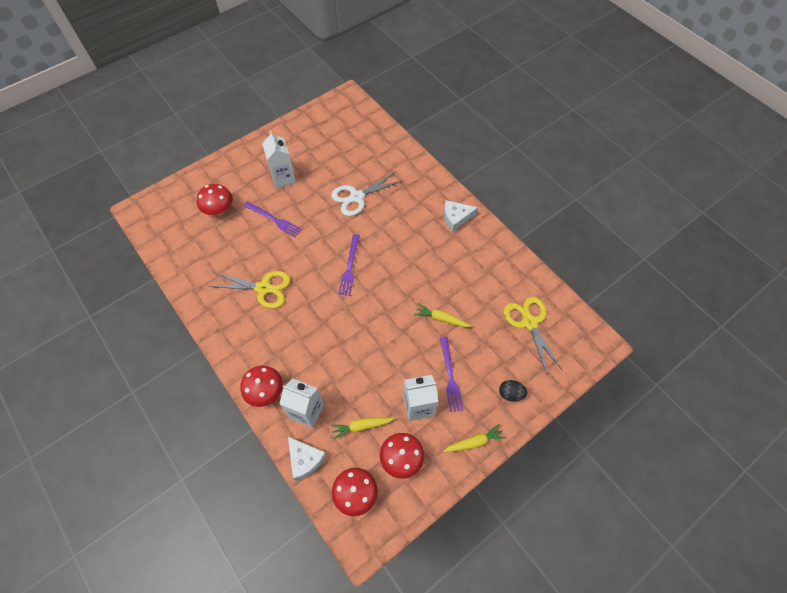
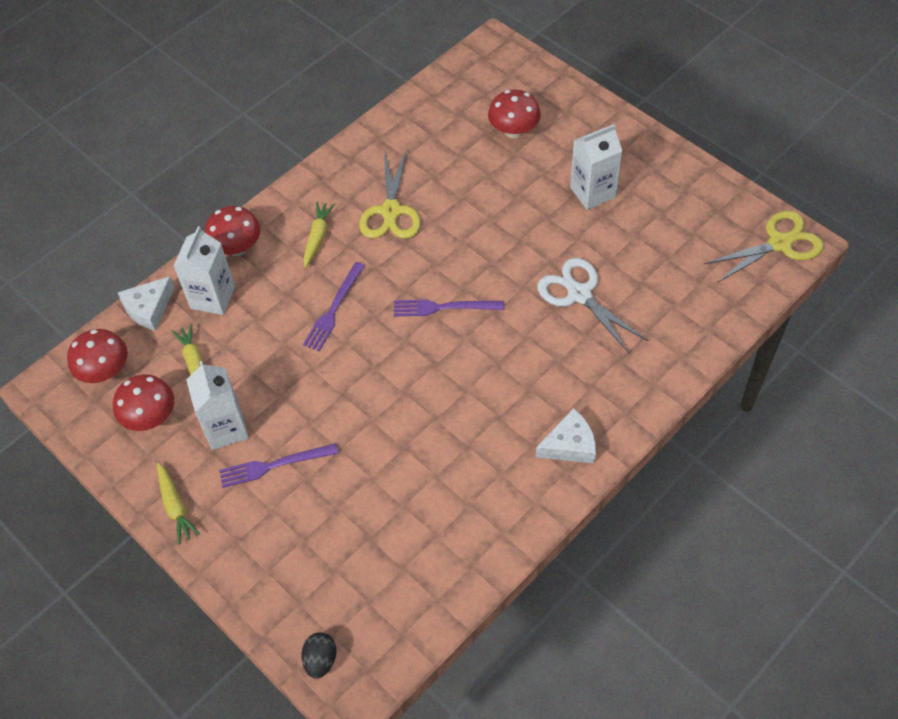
camera: 85 degrees right, 5 degrees down
(274, 219) = (511, 197): purple fork -> purple fork (334, 309)
(441, 319) = (370, 443): yellow carrot -> yellow carrot (317, 237)
(456, 218) = (569, 445): white cheese -> white cheese turned 90 degrees clockwise
(510, 394) = (251, 552): black egg -> black egg (320, 660)
(529, 322) = (378, 575): yellow scissors -> yellow scissors (780, 243)

